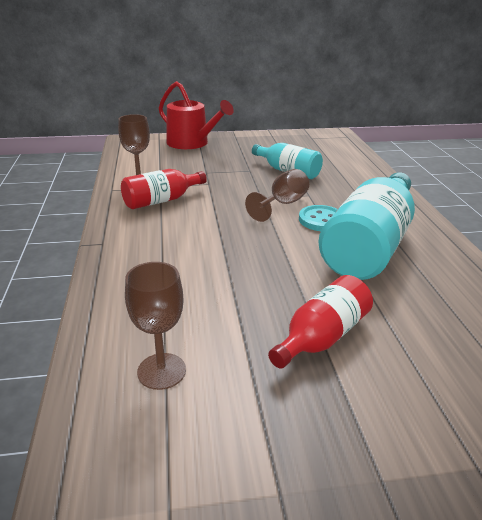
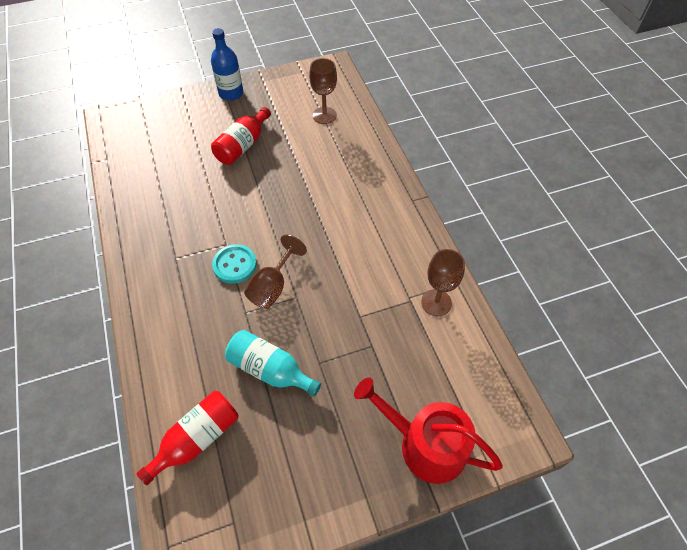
camera: 170 degrees right, 25 degrees up
(161, 201) = (395, 270): red bottle -> red bottle (197, 439)
(361, 463) = (231, 93): none -> blue bottle
(369, 245) = (197, 234): turquoise bottle -> none

